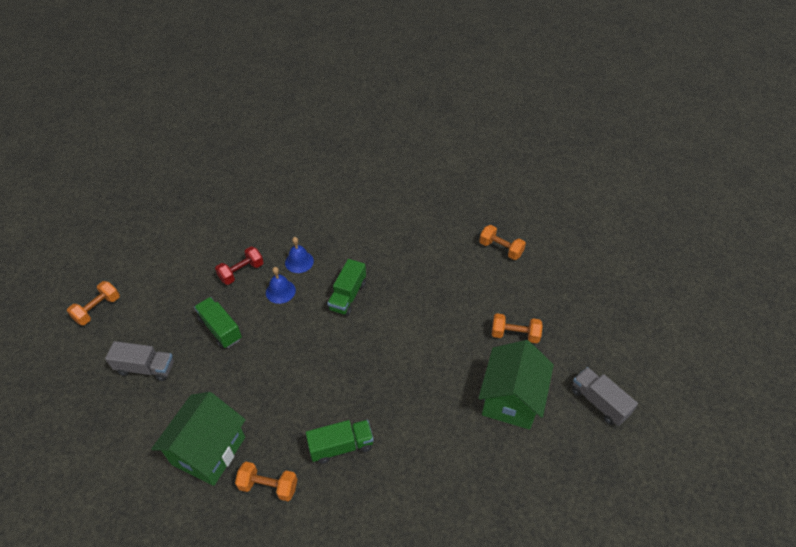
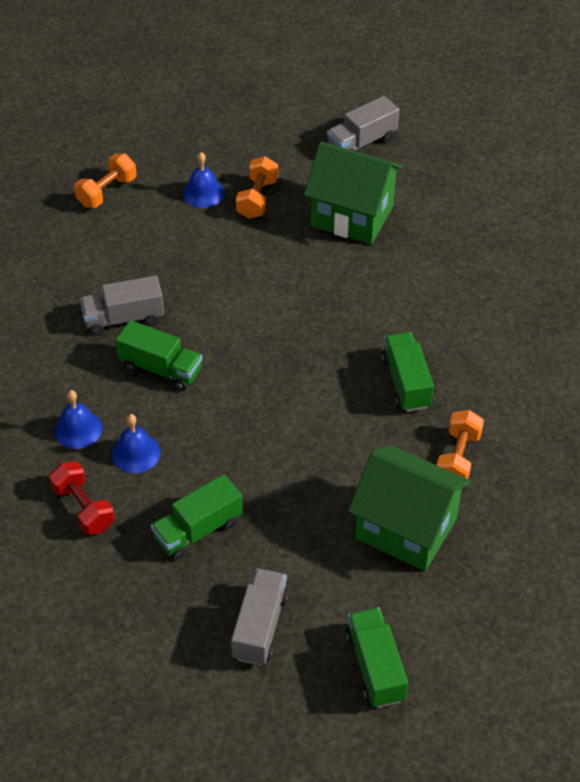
camera: 85 degrees left, 0 degrees up
(98, 309) = (126, 721): orange dumbbell -> none
(103, 435) = (375, 667): none -> green truck
(388, 272) = (123, 318): none -> grey truck
(512, 301) = (203, 193): none -> blue bell

